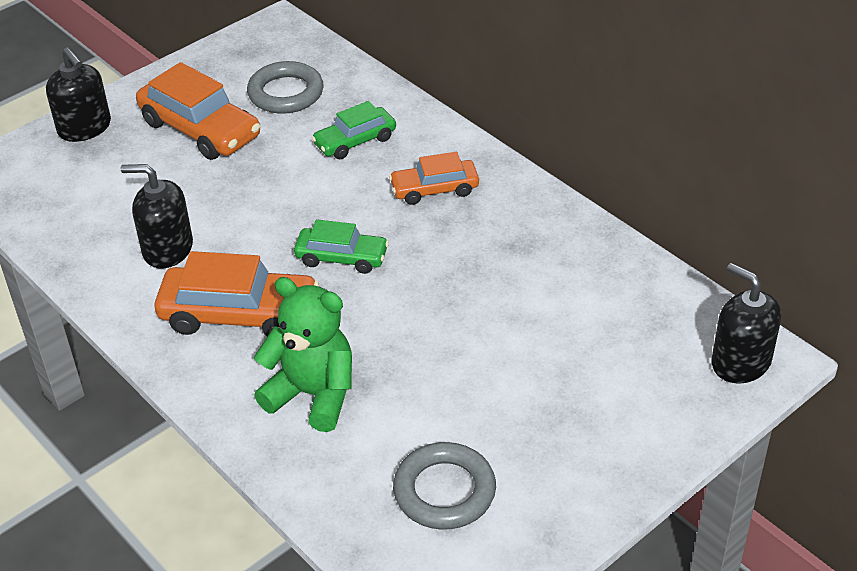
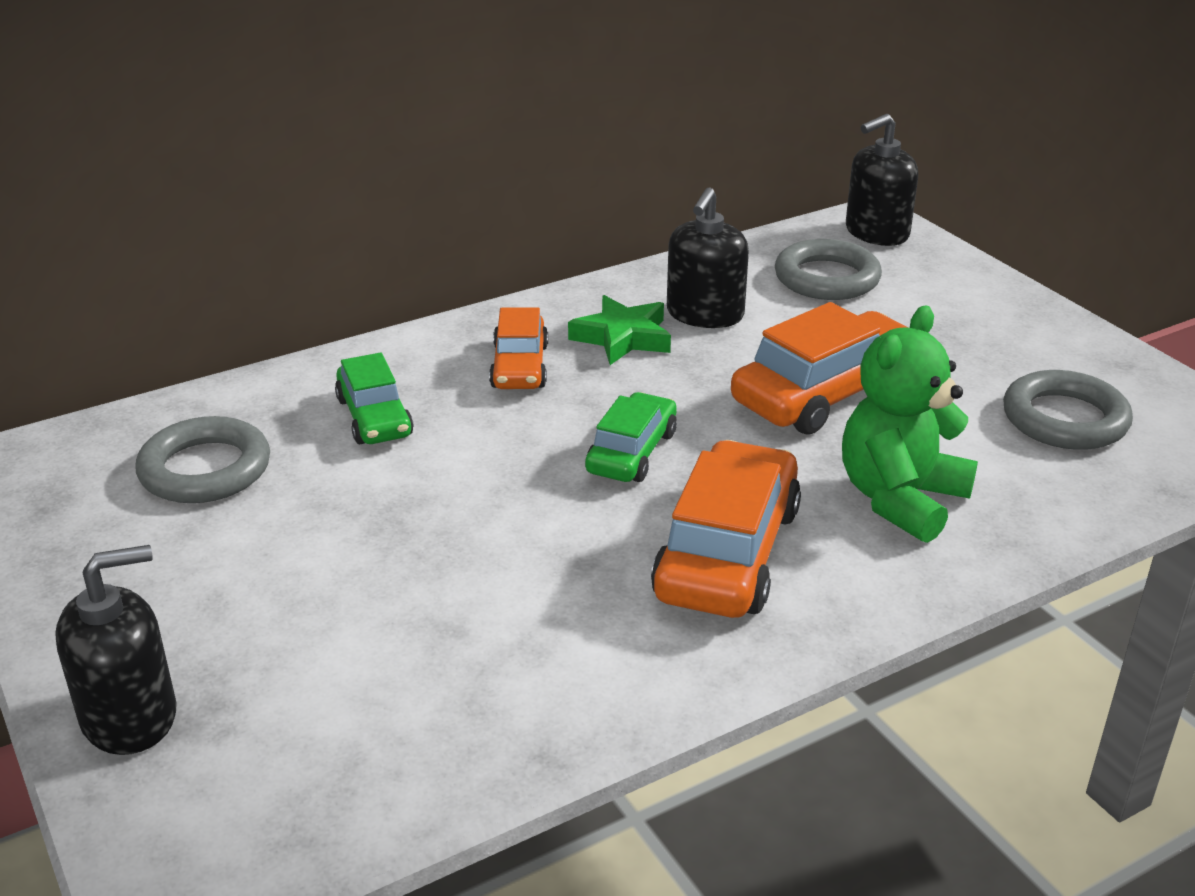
camera: 80 degrees left, 10 degrees down
(167, 249) = (547, 620): black soap dispenser -> black soap dispenser (705, 314)
(200, 129) = (240, 566): orange car -> orange car (826, 393)
(491, 231) = (623, 337): none -> green star
(633, 335) = (827, 278): none -> grey ring

